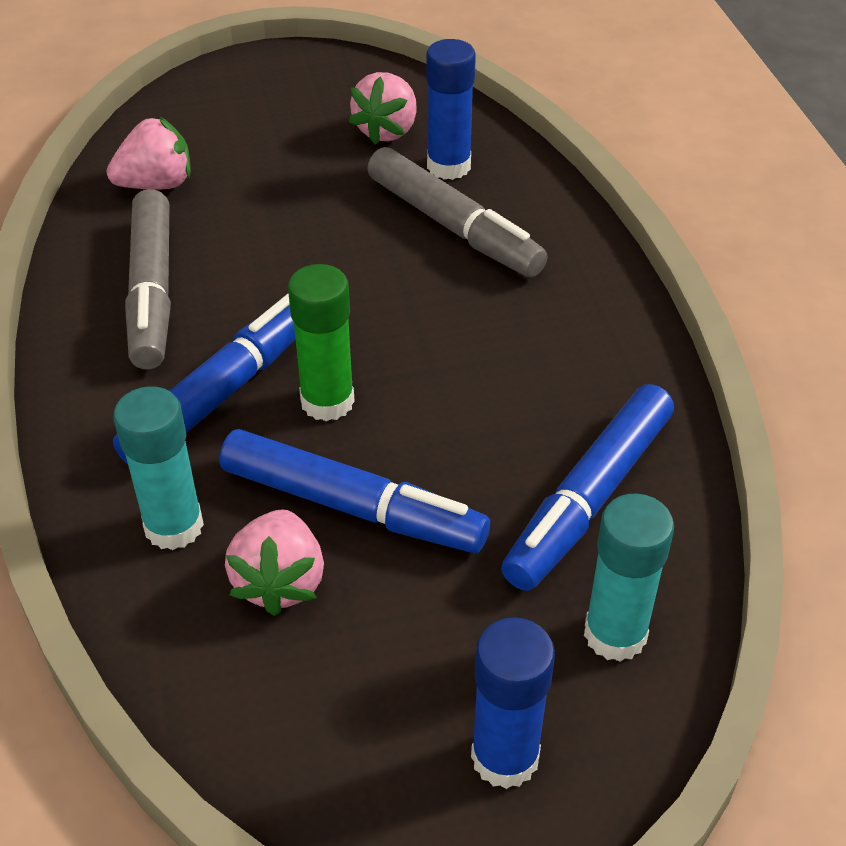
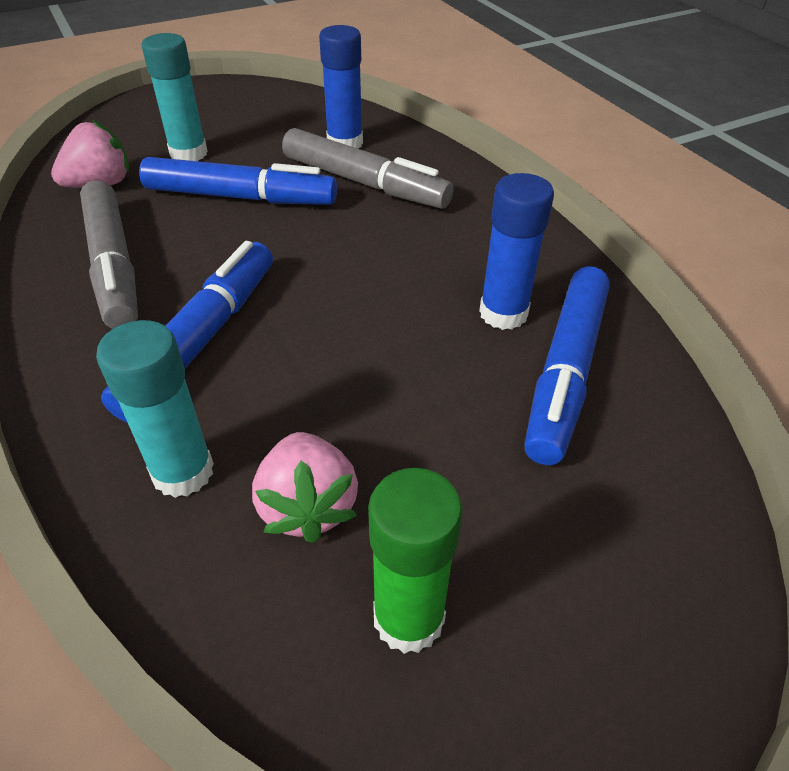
camera: 15 degrees left, 0 degrees up
(327, 401) = (302, 330): green glue stick -> green glue stick (408, 618)
(352, 507) = (356, 419): blue marker -> blue marker (240, 197)
(387, 131) = (287, 126): pink strawberry -> none
(505, 757) = (601, 643): blue glue stick -> blue glue stick (503, 313)
(615, 634) = (646, 489): turquoise glue stick -> turquoise glue stick (188, 153)

